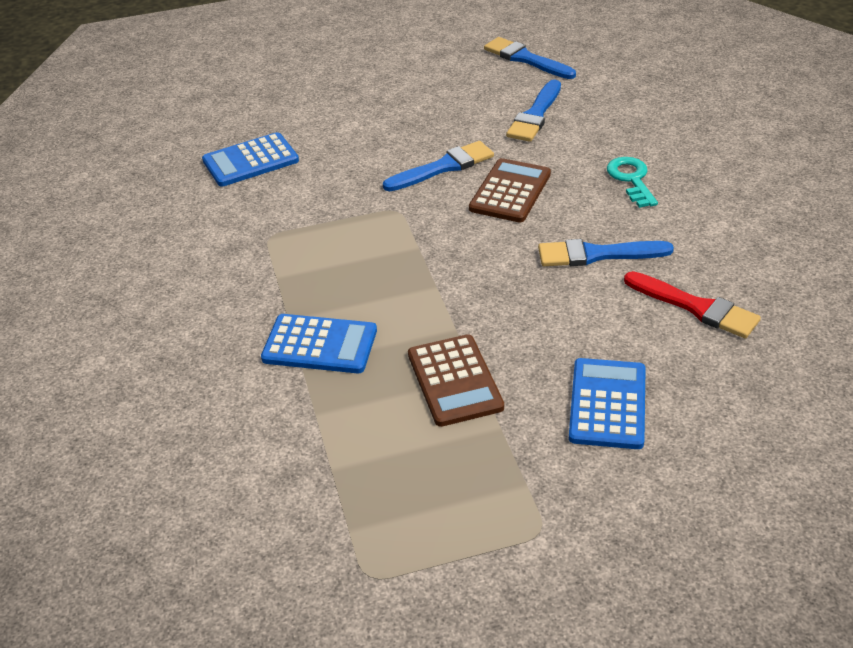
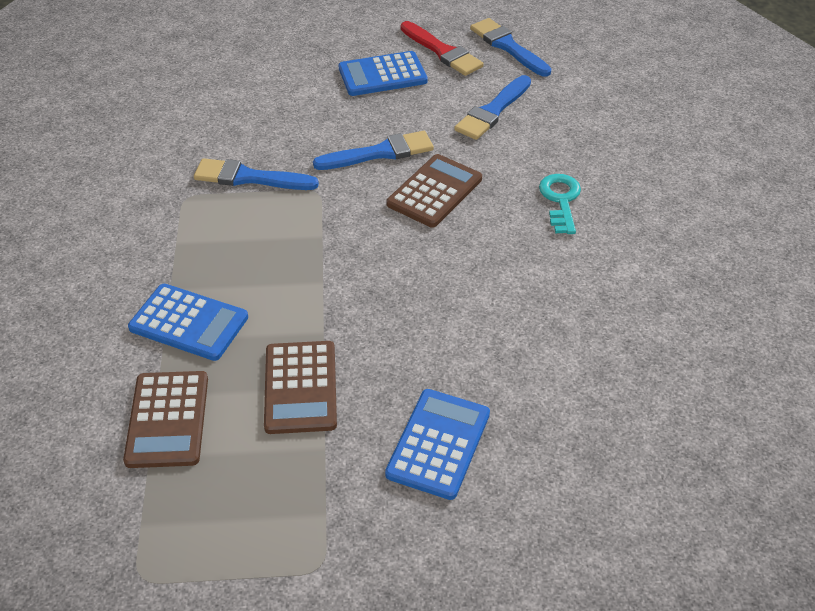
camera: 10 degrees right, 5 degrees up
(250, 161) = (199, 113): blue calculator -> blue calculator (382, 75)
(335, 433) = (167, 419): none -> brown calculator
(597, 254) = (493, 277): blue brush -> blue brush (249, 177)
(695, 307) = (569, 355): red brush -> red brush (442, 51)

